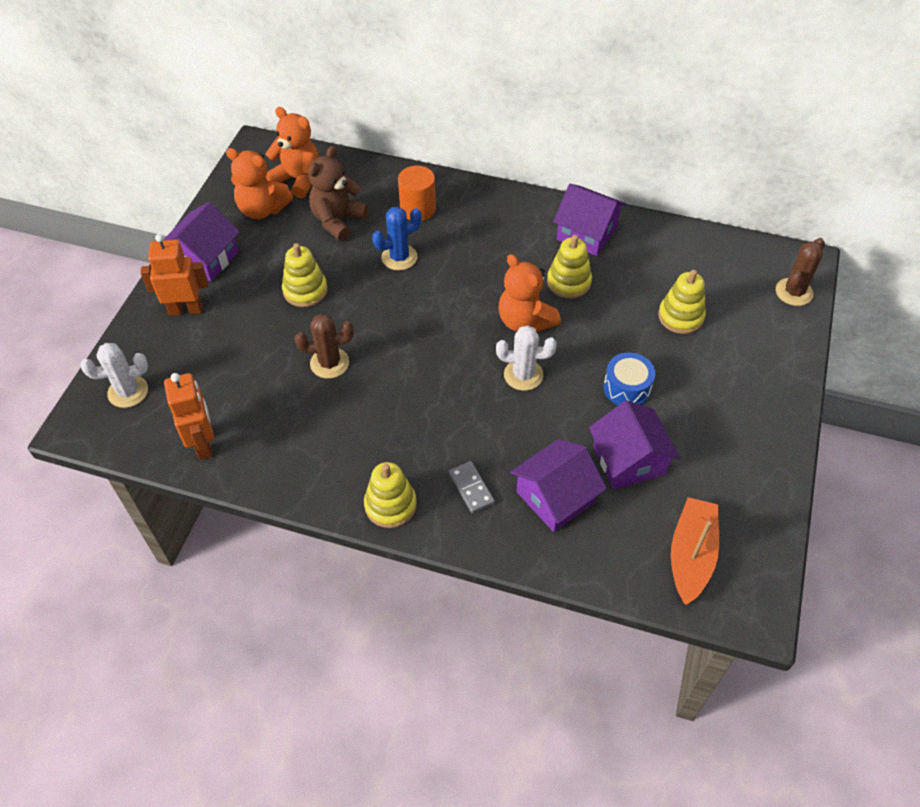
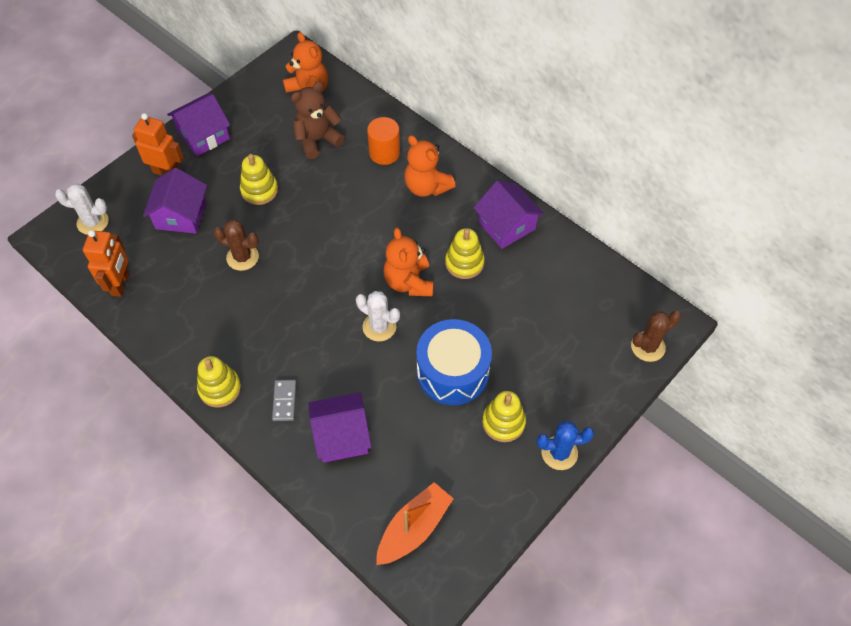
camera: 25 degrees right, 5 degrees up
(262, 209) = (267, 109): orange teddy bear -> orange teddy bear (426, 186)
(399, 257) = (345, 189): blue cactus -> blue cactus (559, 453)
(627, 388) = (453, 372): blue drum -> blue drum, size x1.77
(629, 460) = (416, 431): purple house -> purple house (181, 215)
(680, 316) = (536, 329): yellow stacking toy -> yellow stacking toy (503, 422)

